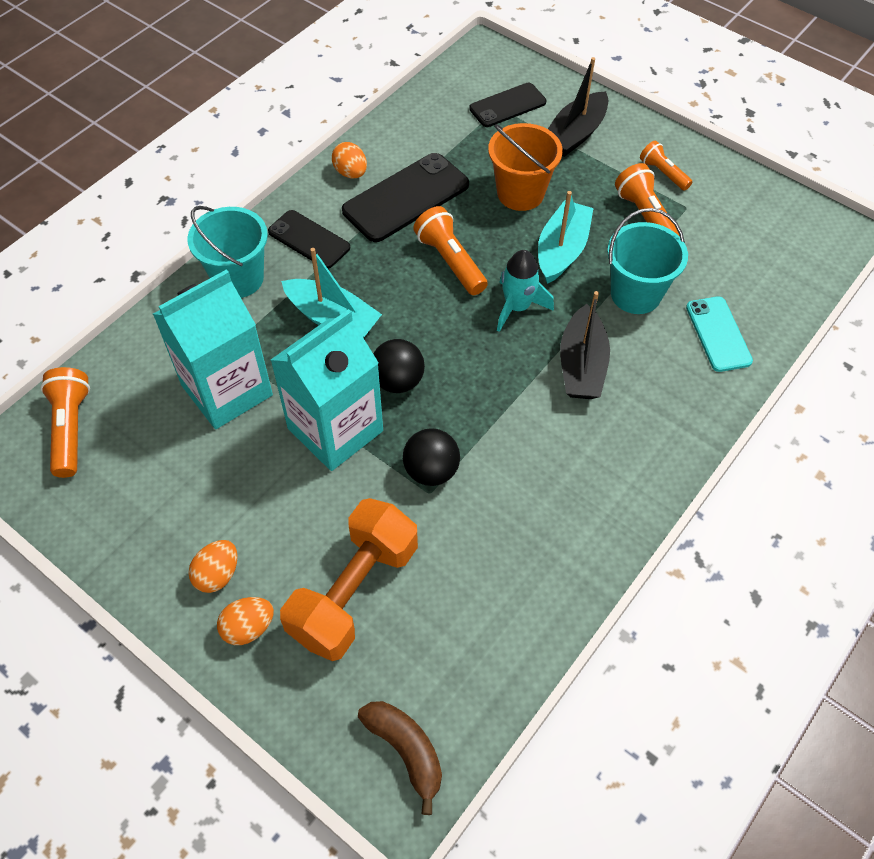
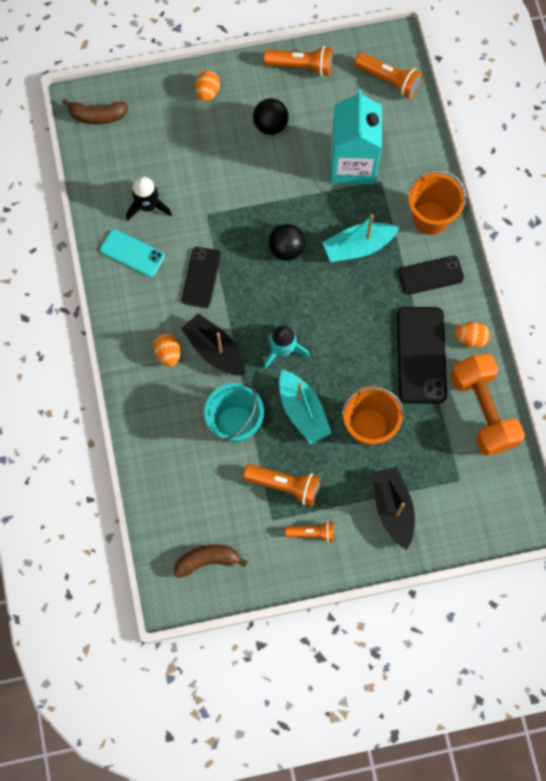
camera: 130 degrees right, 15 degrees up
(217, 574) = (246, 96): orange egg -> orange egg (168, 354)
(238, 278) = (430, 218): turquoise bucket -> orange bucket
(335, 429) = (282, 198): turquoise carton -> none
(354, 592) = (185, 145): orange dumbbell -> orange dumbbell (482, 410)
(431, 471) = (218, 224): black ball -> black ball (270, 125)
(450, 261) = (348, 341): orange flashlight -> orange flashlight (301, 66)
(480, 568) = (148, 206): none -> black rocket
(507, 105) = (457, 488): black phone -> black phone (201, 277)
(718, 334) = (169, 443): turquoise phone -> turquoise phone (132, 253)
(779, 228) = (207, 560): none -> brown banana

